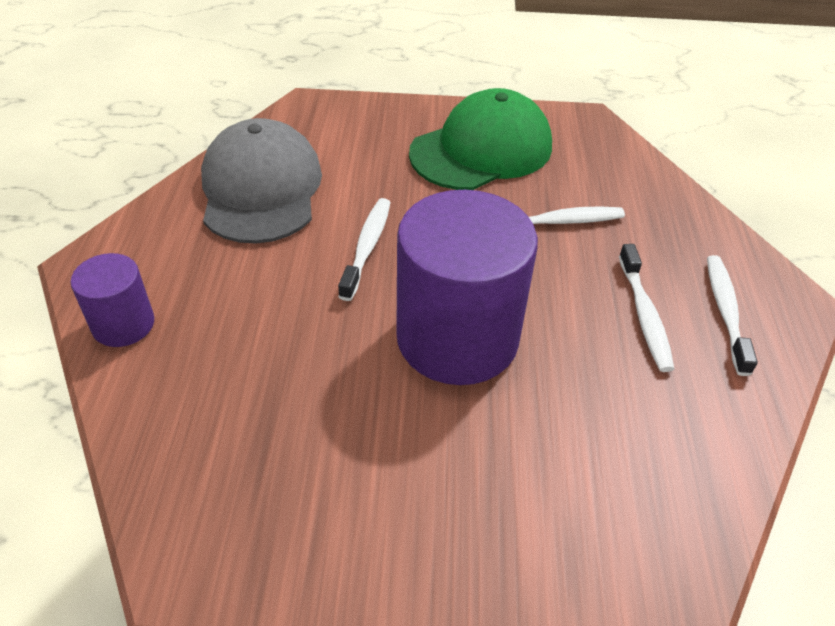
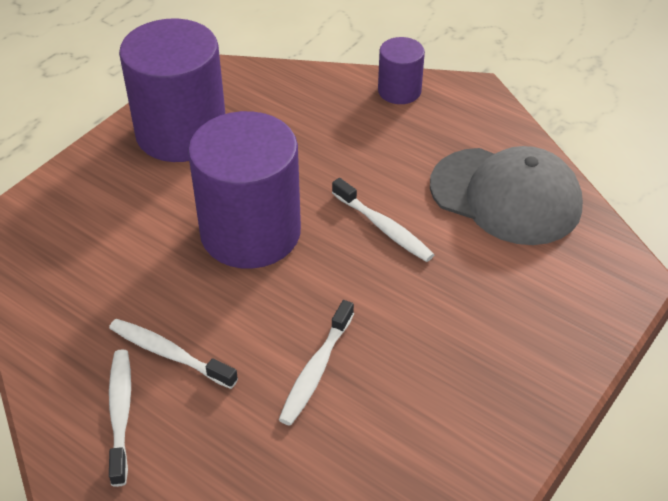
camera: 125 degrees right, 0 degrees up
(349, 507) = (181, 132): none -> purple cylinder
(481, 150) = (466, 375): green cap -> none
(725, 311) = (120, 413): white toothbrush -> white toothbrush turned 135 degrees counterclockwise

